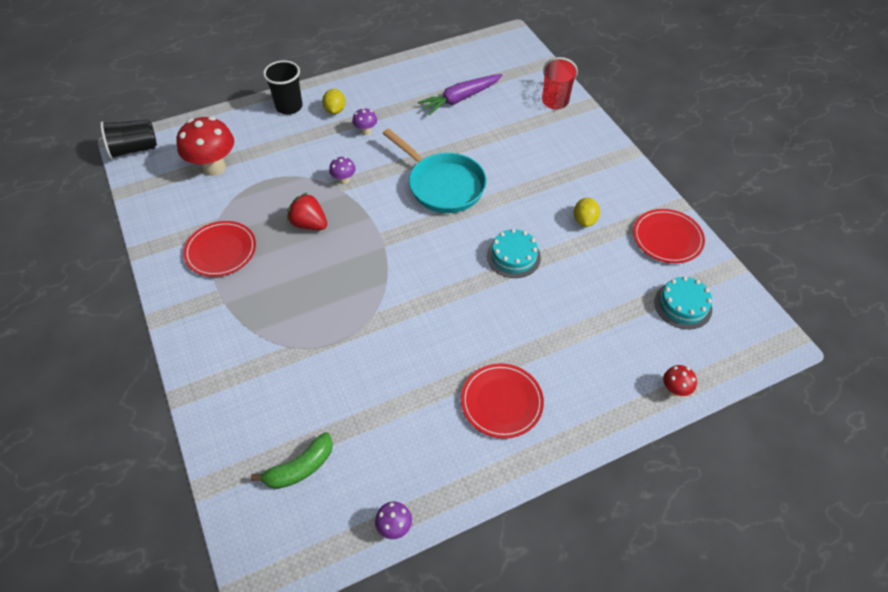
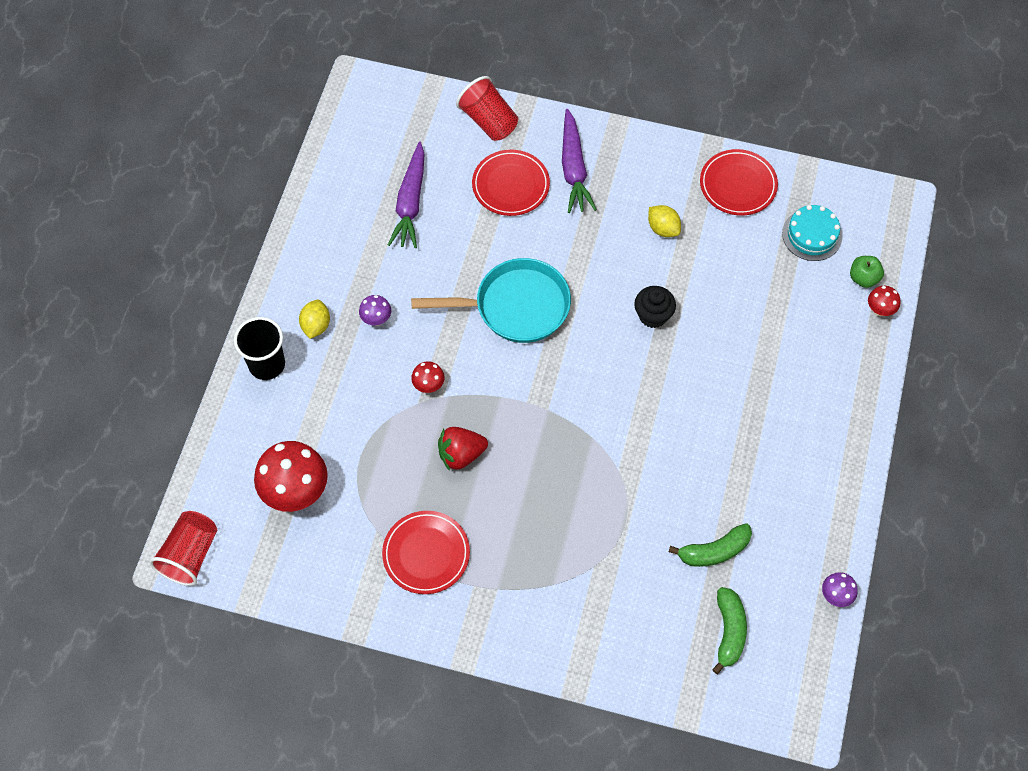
camera: 50 degrees left, 10 degrees up
(134, 149) = (190, 555): black cup -> red cup
(335, 110) = (316, 326): yellow lemon -> yellow lemon turned 60 degrees clockwise
(344, 180) = (428, 386): purple mushroom -> red mushroom
(361, 413) = (714, 551): none -> green banana
(501, 402) = (790, 439): red plate -> red plate (510, 185)
(513, 256) = (653, 315): turquoise cake -> black cupcake
(572, 151) = (573, 168): none -> purple carrot
(688, 361) = (863, 278): none -> green apple

